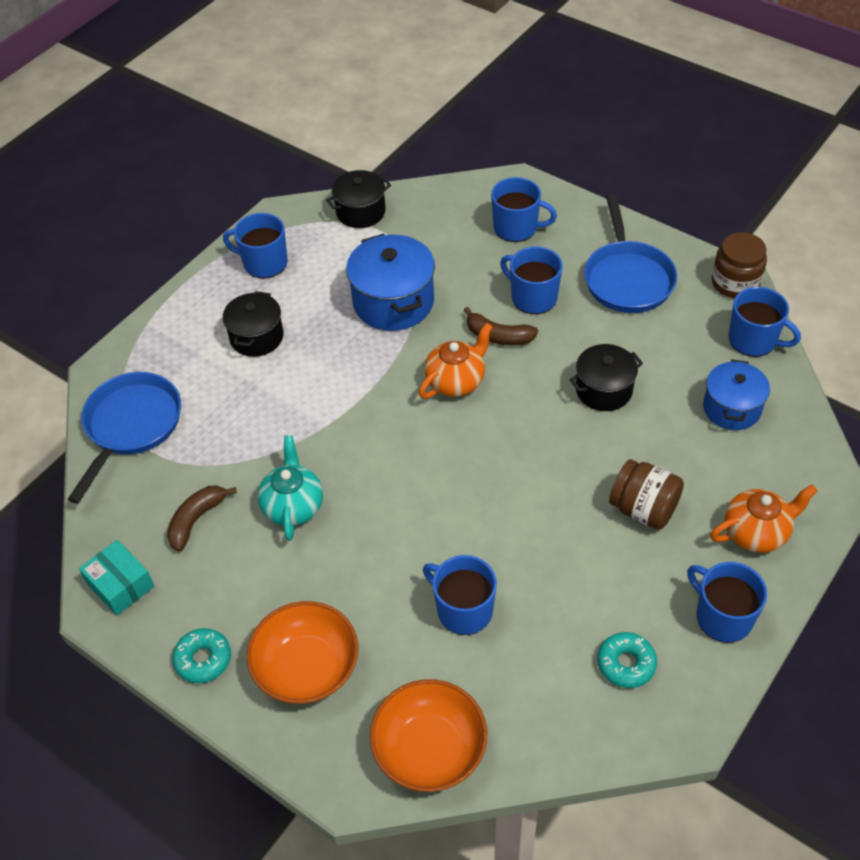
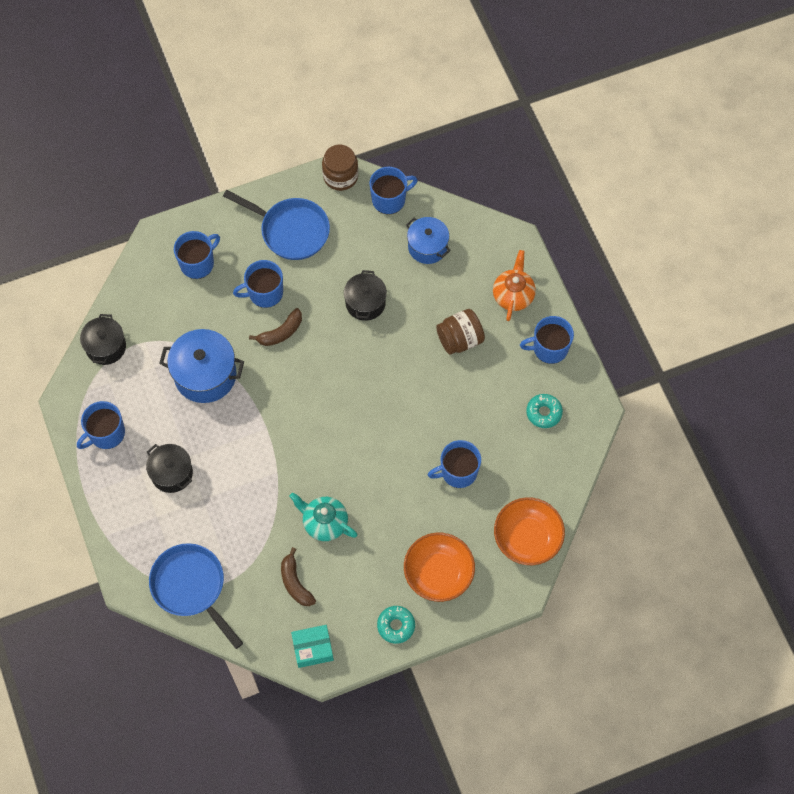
camera: 60 degrees left, 15 degrees up
(456, 381) = (298, 378): orange teapot -> none

